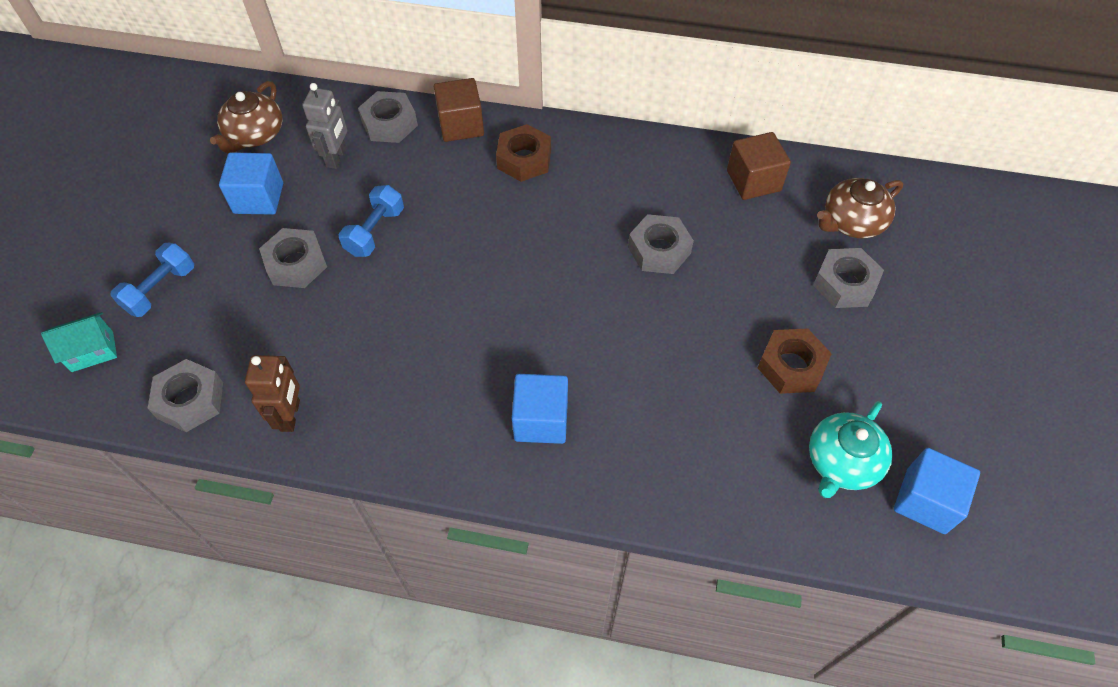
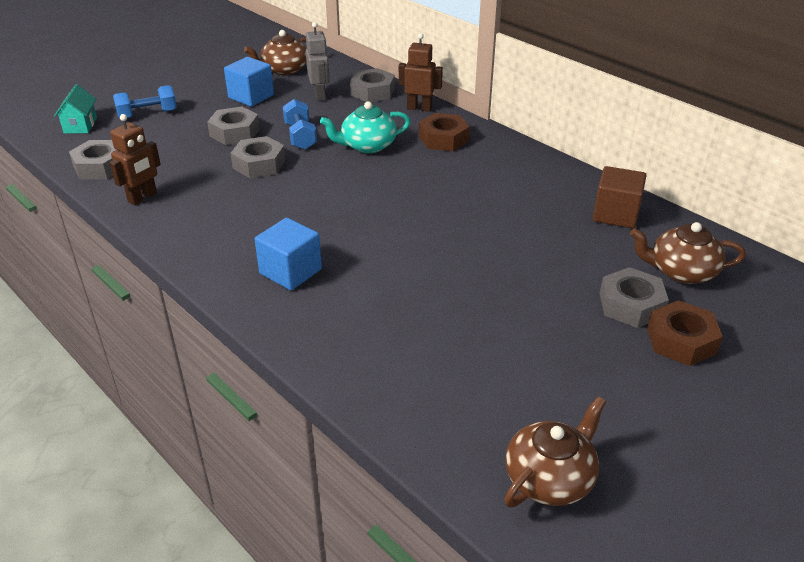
camera: 35 degrees right, 20 degrees down
(92, 351) = (80, 125): turquoise house -> turquoise house turned 75 degrees clockwise
(337, 157) = (320, 95): grey robot -> grey robot turned 60 degrees counterclockwise
(375, 231) = (300, 136): blue dumbbell -> blue dumbbell turned 75 degrees counterclockwise
(461, 125) = (419, 108): brown cube -> brown robot
(659, 250) = (489, 221): grey nut -> grey nut (259, 164)
(791, 366) = (522, 332): brown nut -> brown nut (681, 340)
(842, 462) = (498, 412): turquoise teapot -> turquoise teapot (367, 146)
(925, 501) = (550, 478): blue cube -> brown teapot

